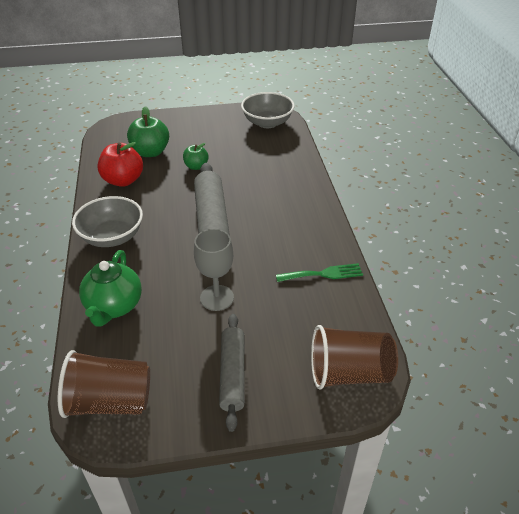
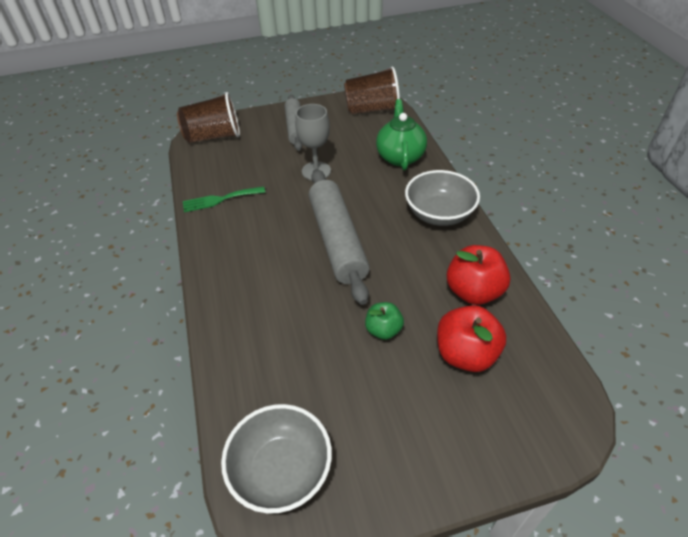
camera: 175 degrees right, 5 degrees up
(150, 152) = (466, 354): green apple -> red apple

